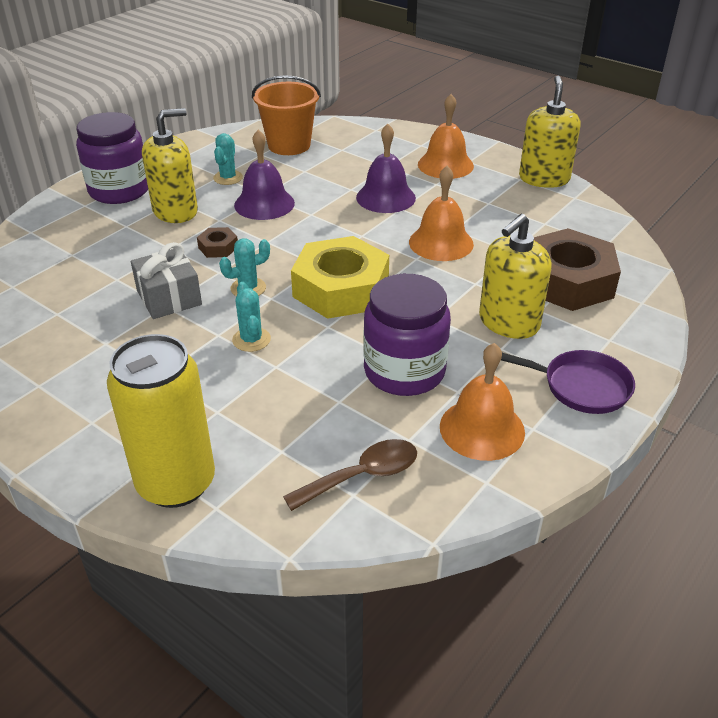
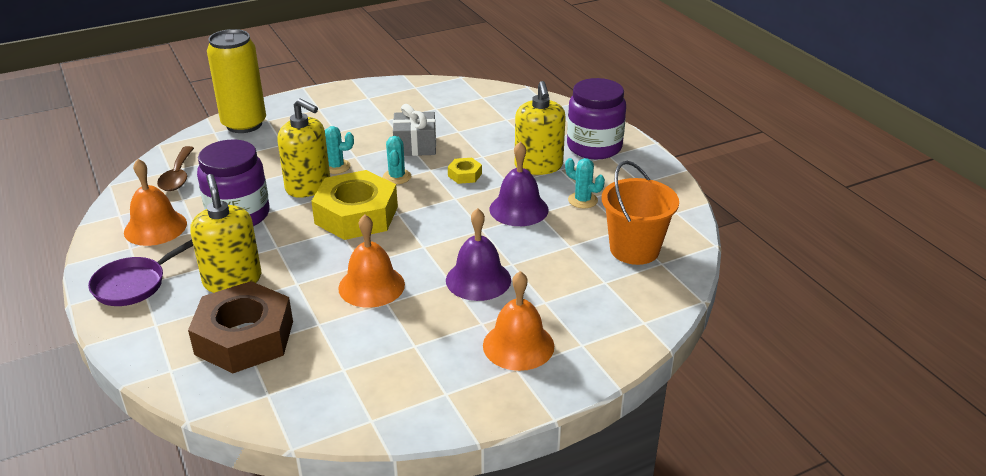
camera: 115 degrees right, 5 degrees down
(218, 247) = (464, 175): brown nut -> yellow nut
(544, 179) = (430, 414): yellow soap dispenser -> yellow soap dispenser (308, 186)

